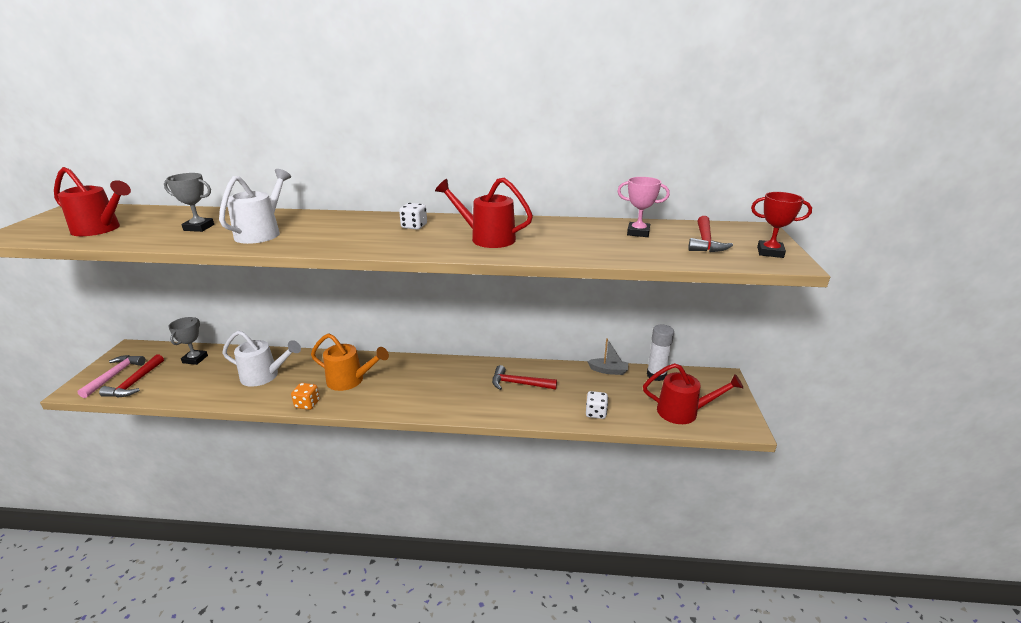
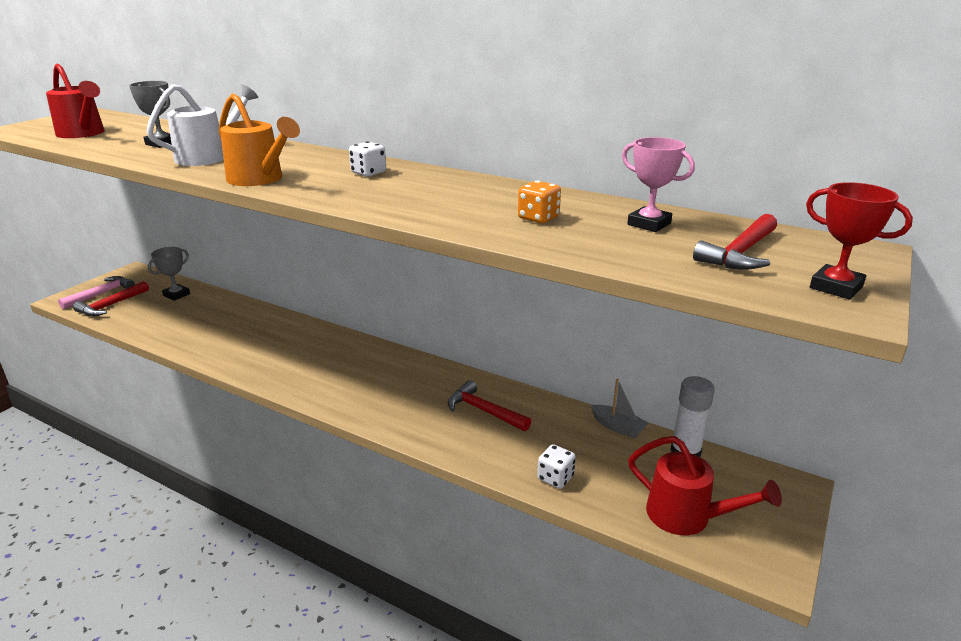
camera: 25 degrees right, 0 degrees up
(265, 376) = (222, 328): white watering can -> none
(307, 404) = (238, 368): orange dice -> orange dice (538, 218)
(350, 380) = (299, 355): orange watering can -> orange watering can (260, 179)
(486, 238) = (432, 198): red watering can -> none

